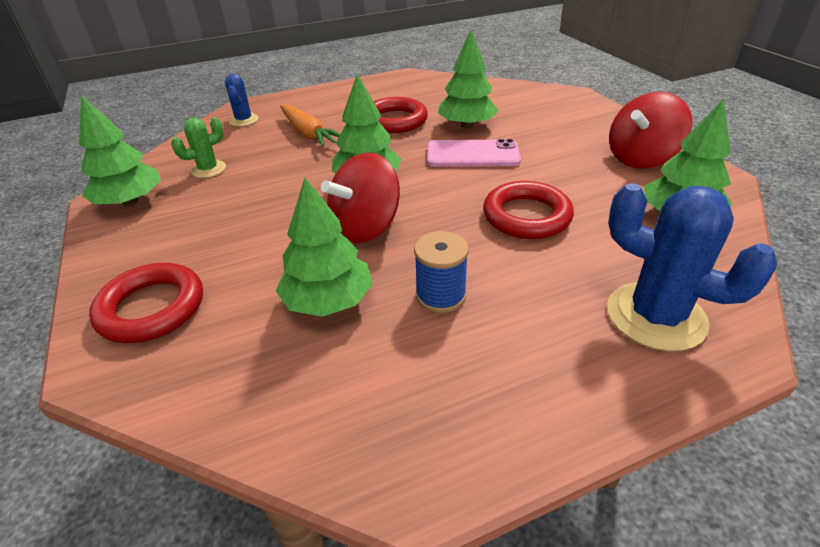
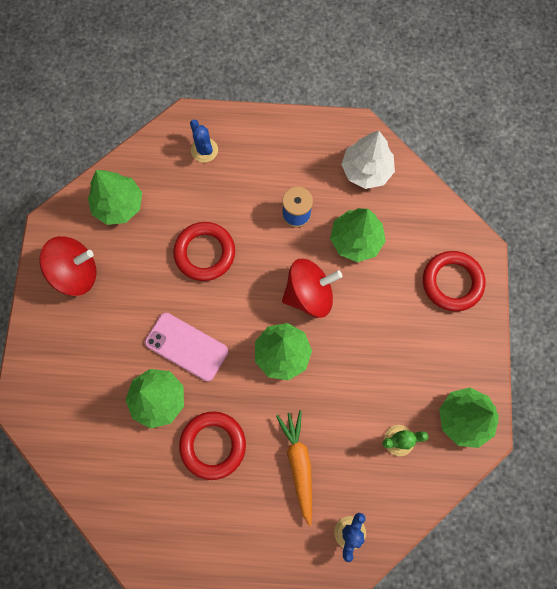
camera: 155 degrees left, 35 degrees up
(356, 408) = (366, 170): none -> white tree
(656, 316) = (204, 150): blue cactus -> blue cactus, size x0.55

